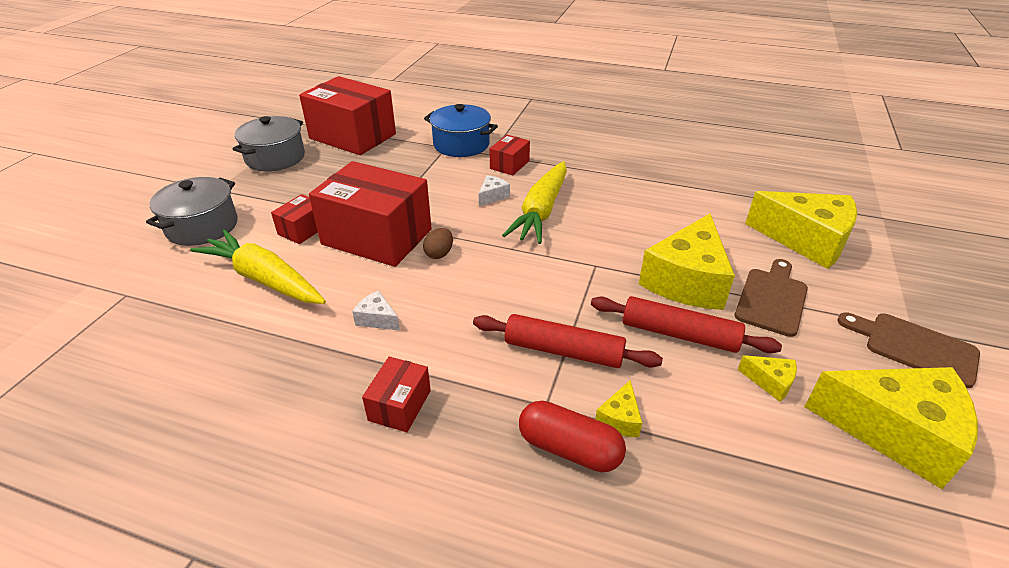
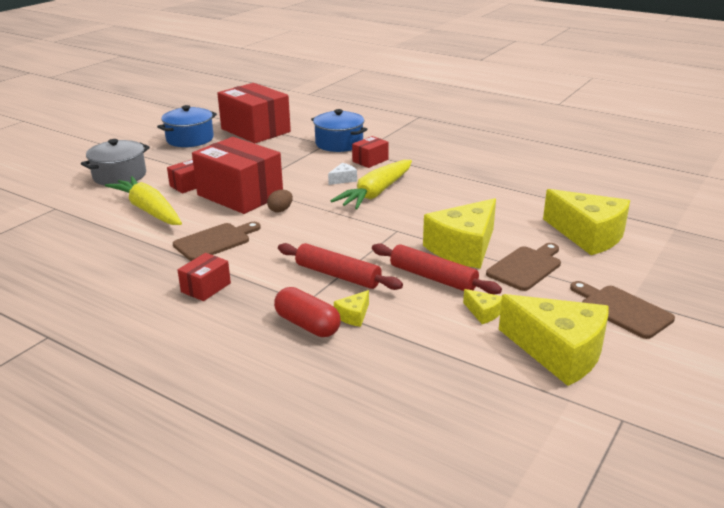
camera: 15 degrees right, 10 degrees down
(275, 158) = (190, 139): grey pot -> blue pot
(377, 319) = (215, 241): white cheese -> brown cutting board

